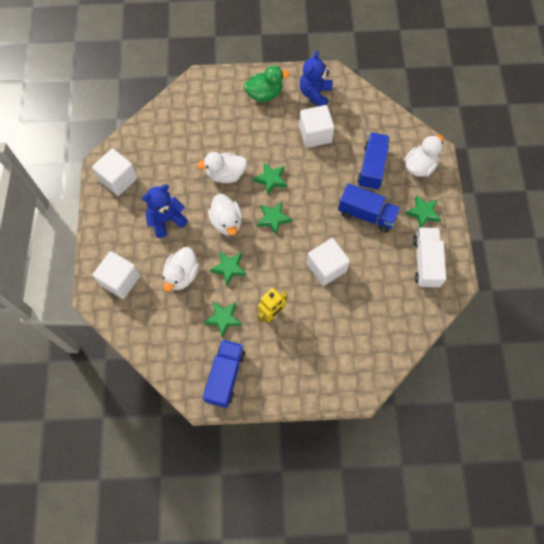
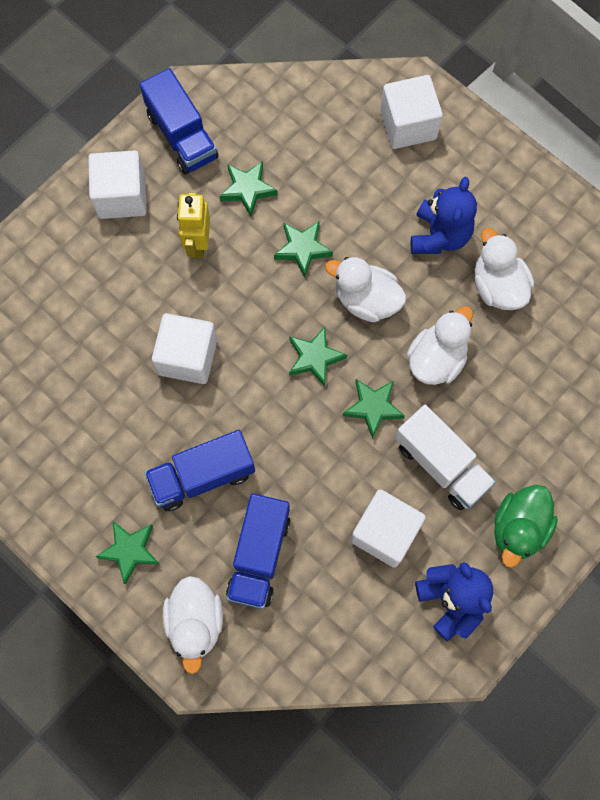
camera: 135 degrees right, 5 degrees up
(118, 179) = (555, 229): white cube -> white cube (122, 196)
(182, 275) = (347, 192): white duck -> white duck (497, 286)
(372, 167) = (259, 555): blue truck -> blue truck turned 45 degrees clockwise
(426, 262) = (67, 481): white truck -> white truck (441, 464)

